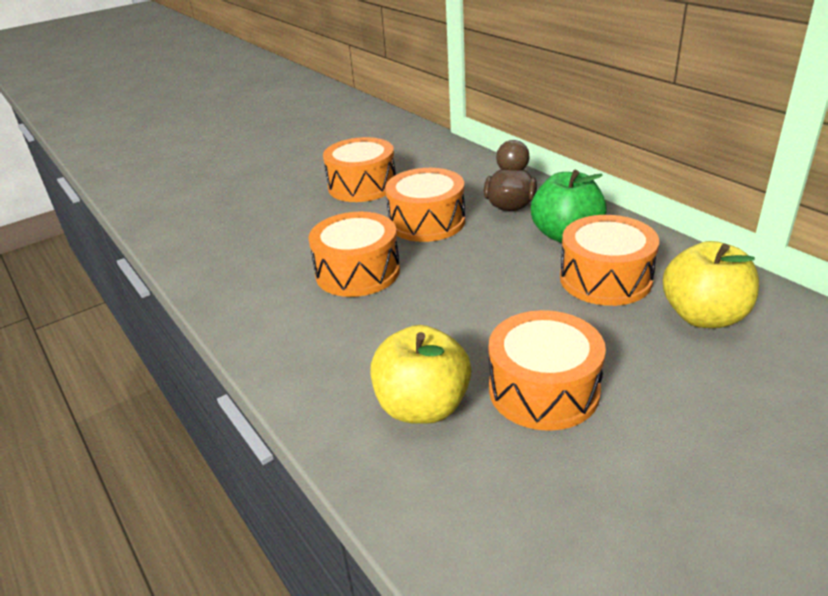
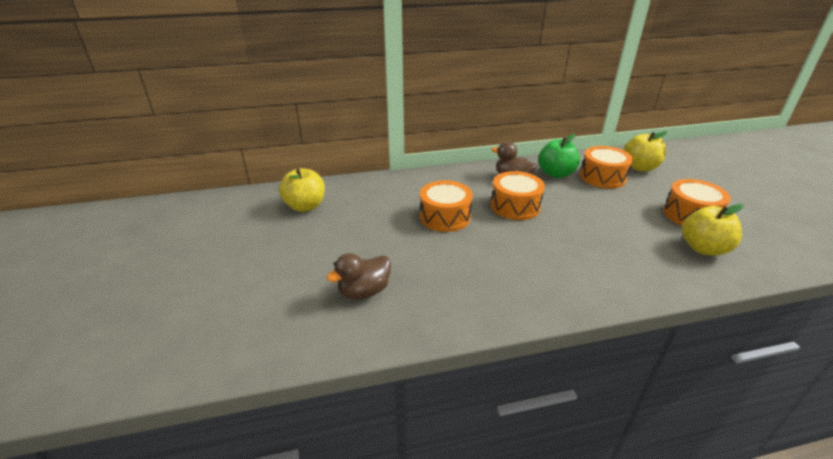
camera: 70 degrees left, 0 degrees up
(201, 182) = (364, 291): none -> brown duck
(330, 119) = (305, 206): none -> yellow apple
(357, 272) = (565, 241): orange drum -> none

